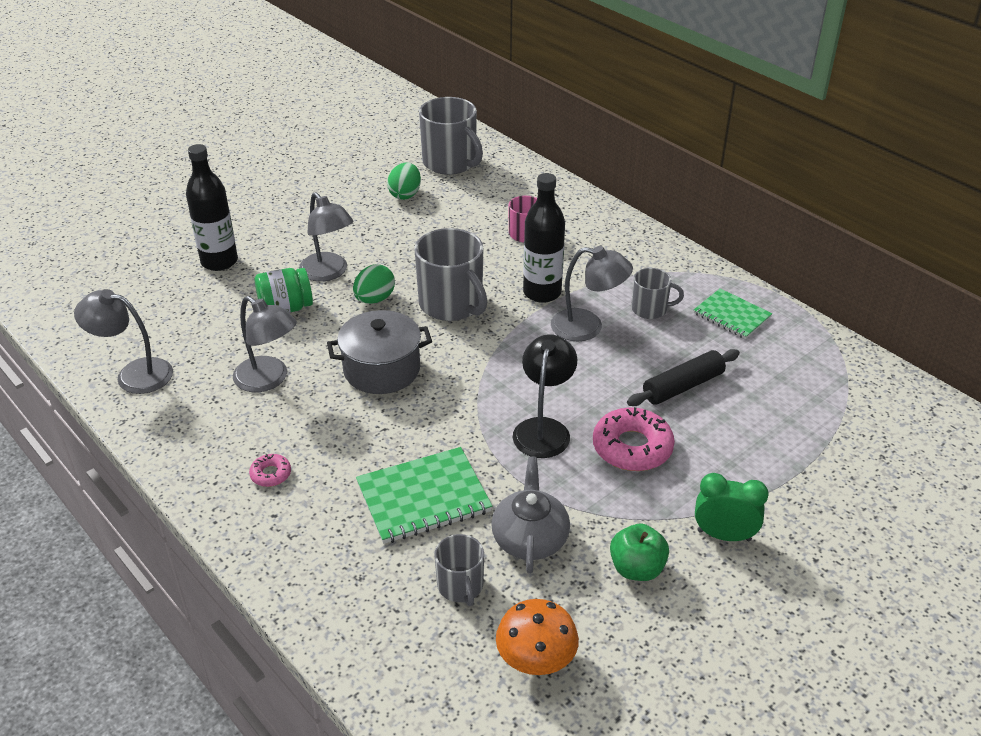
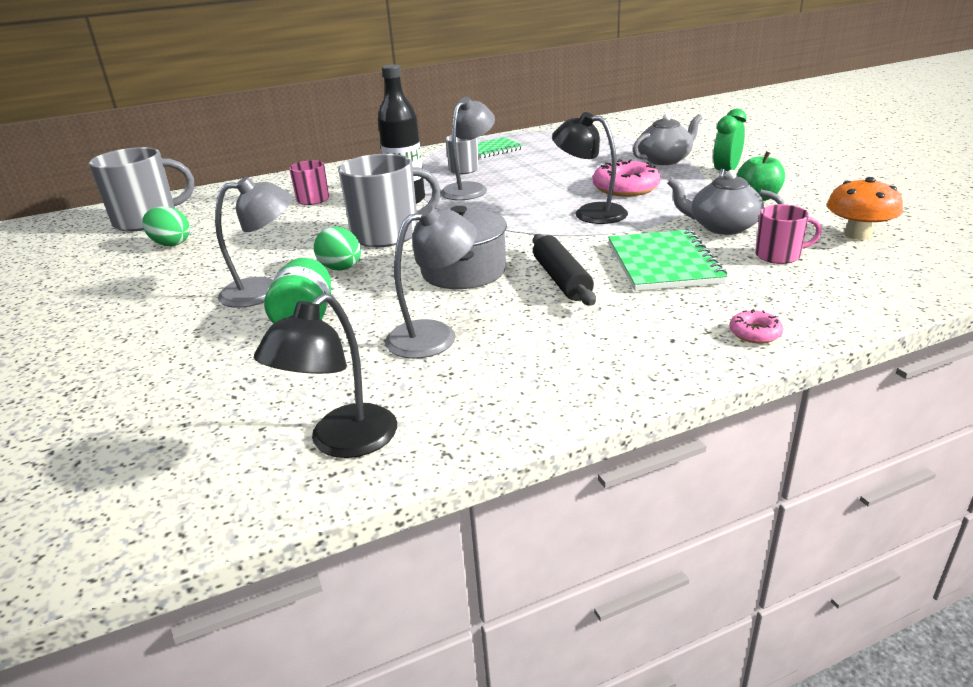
camera: 70 degrees left, 10 degrees down
(134, 374) = (342, 442): grey lamp -> black lamp
(219, 261) = (147, 363): black bottle -> none
(271, 474) = (604, 339): pink donut -> pink donut (755, 333)
(460, 586) = (779, 255): grey mug -> pink mug
(682, 386) = (563, 168): black rolling pin -> black rolling pin (561, 280)
(753, 472) = (665, 160): none -> grey teapot

